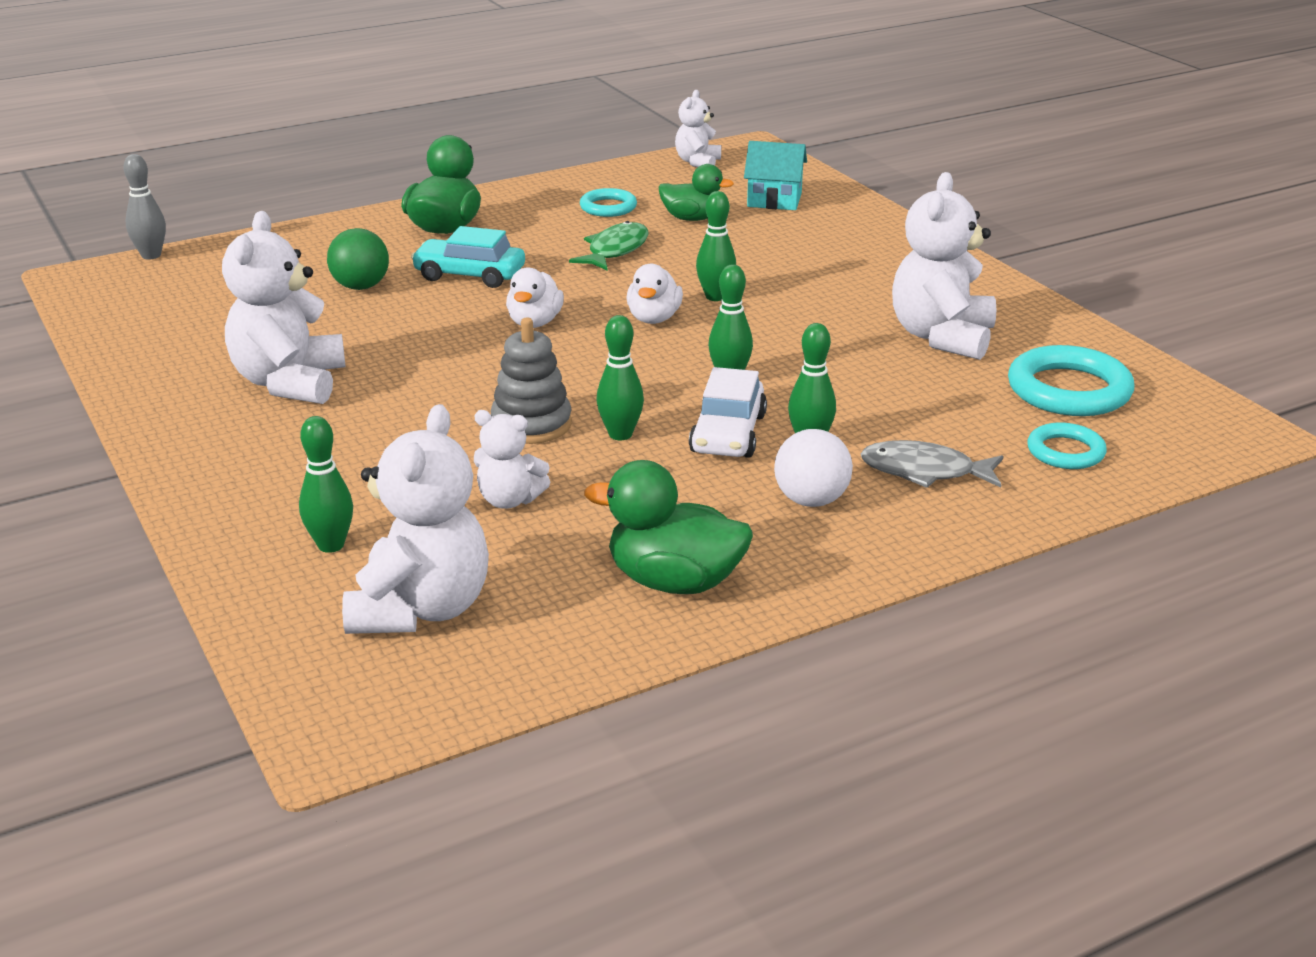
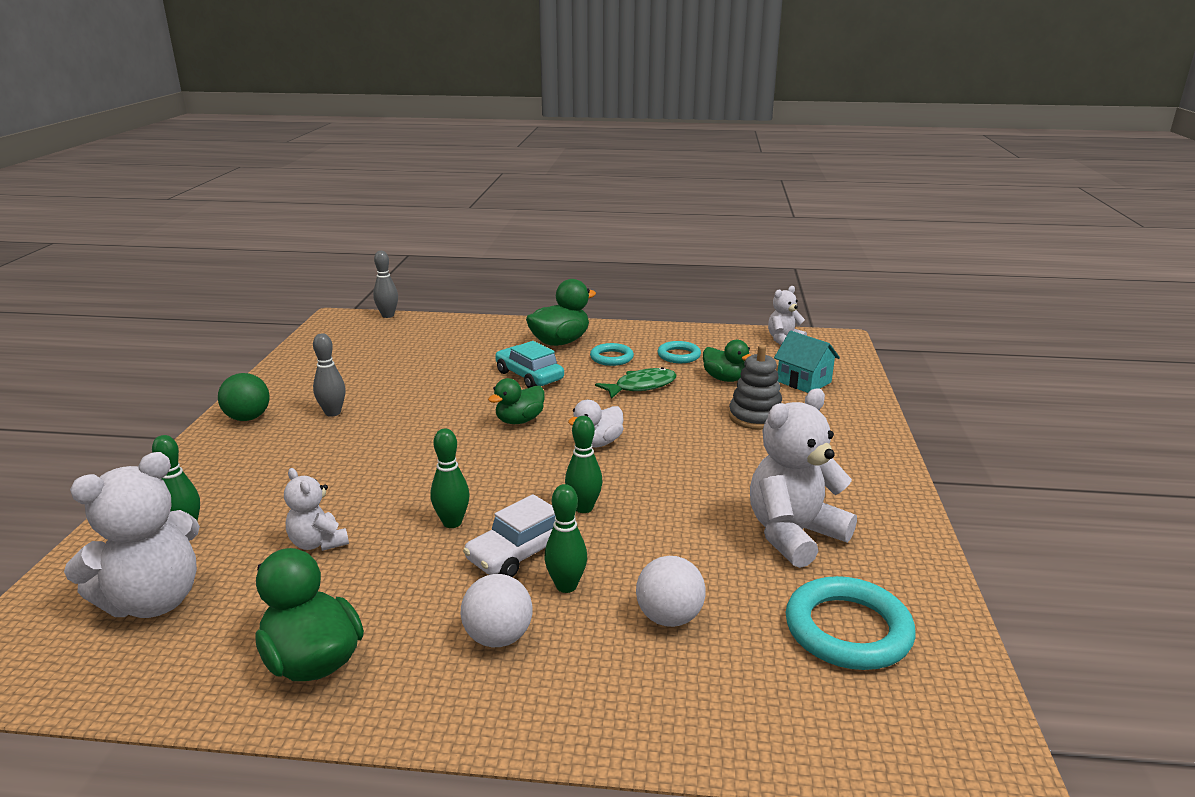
camera: 35 degrees right, 5 degrees down
(289, 383) = (333, 413): white teddy bear -> grey bowling pin
(361, 287) = (459, 365): green ball -> green ball (248, 418)
(531, 424) = (412, 492): grey stacking toy -> grey stacking toy (755, 417)
(534, 323) = (519, 420): white duck -> green duck
(715, 297) = (661, 441): green bowling pin -> none
(924, 471) = (619, 653): grey fish -> none
(928, 433) = (669, 618): none -> white ball
(1065, 452) = (767, 692): turquoise ring -> turquoise ring (611, 358)

